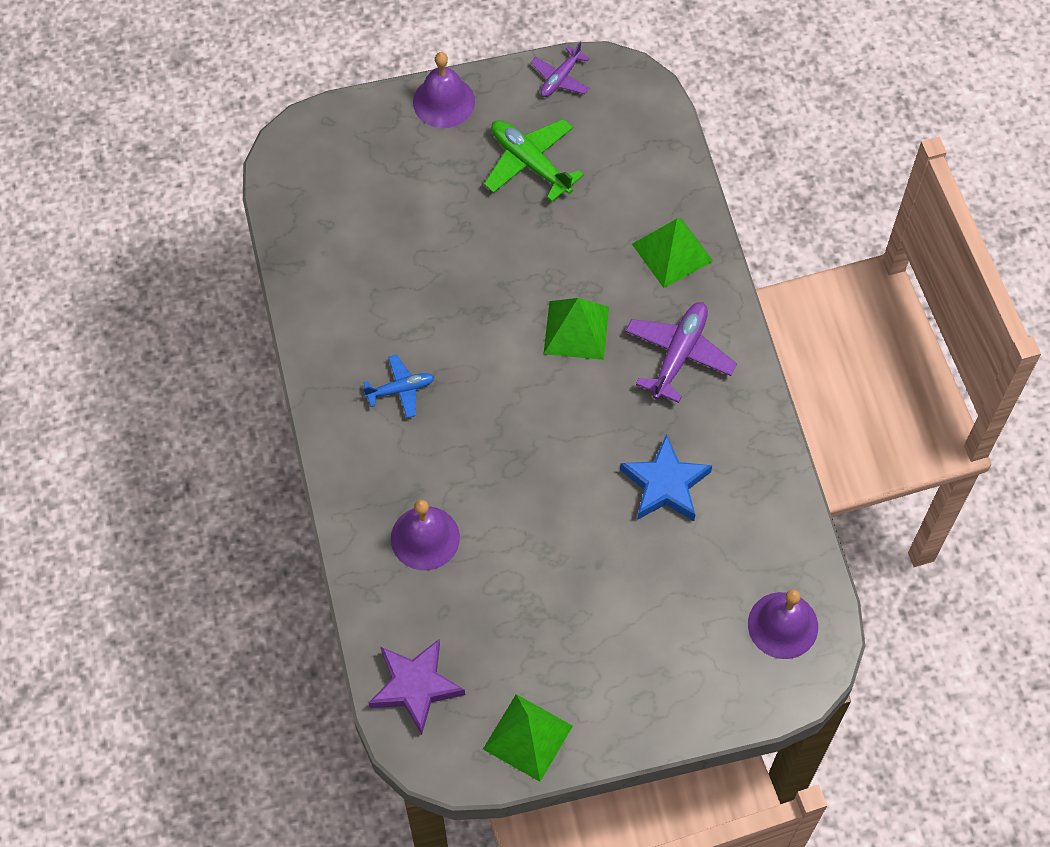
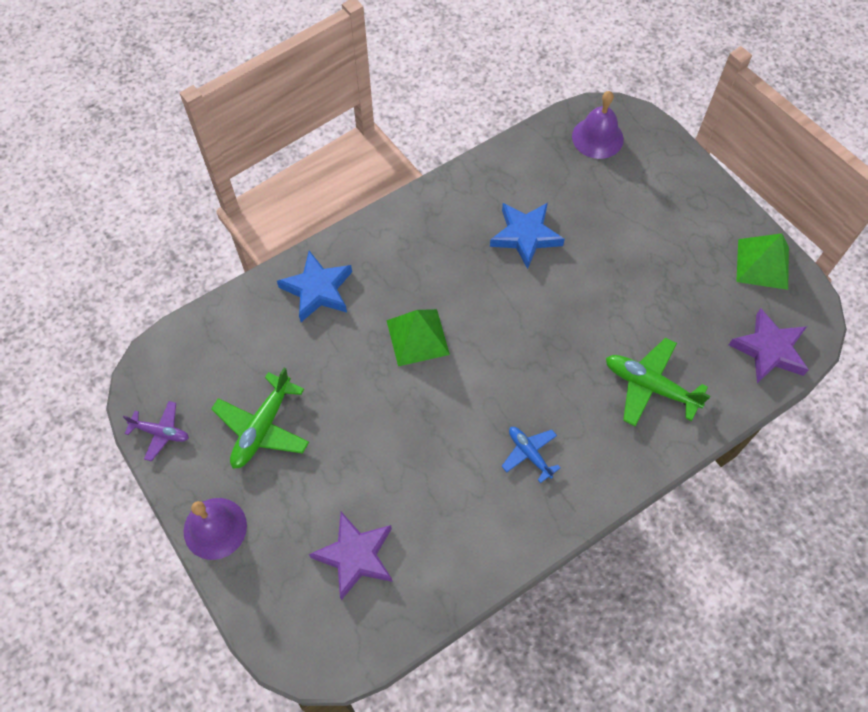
camera: 110 degrees left, 0 degrees up
(366, 206) = (355, 556): none -> purple star
(425, 538) = (650, 386): purple bell -> green plane
(672, 252) = (318, 290): green pyramid -> blue star
(679, 354) = (411, 258): purple plane -> none

